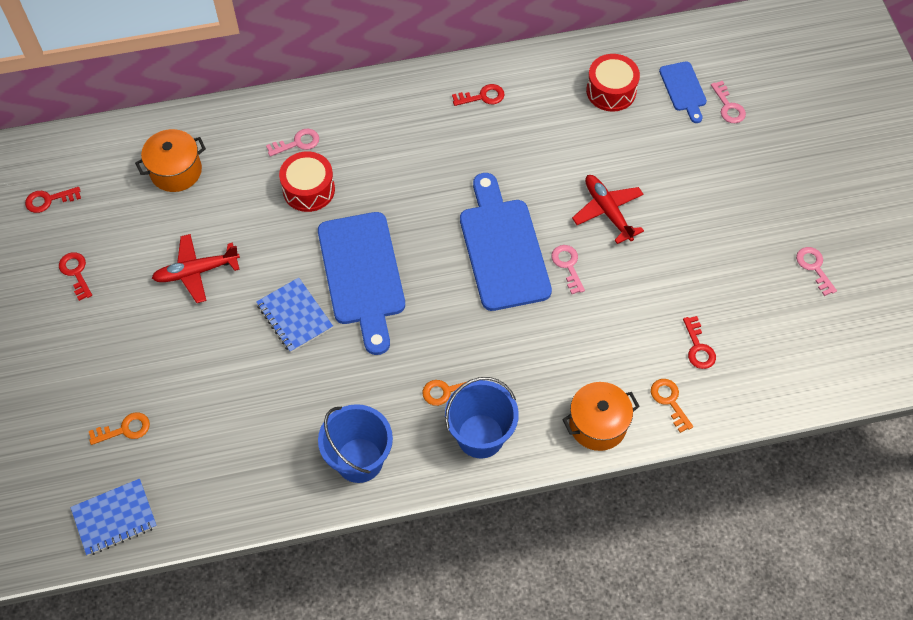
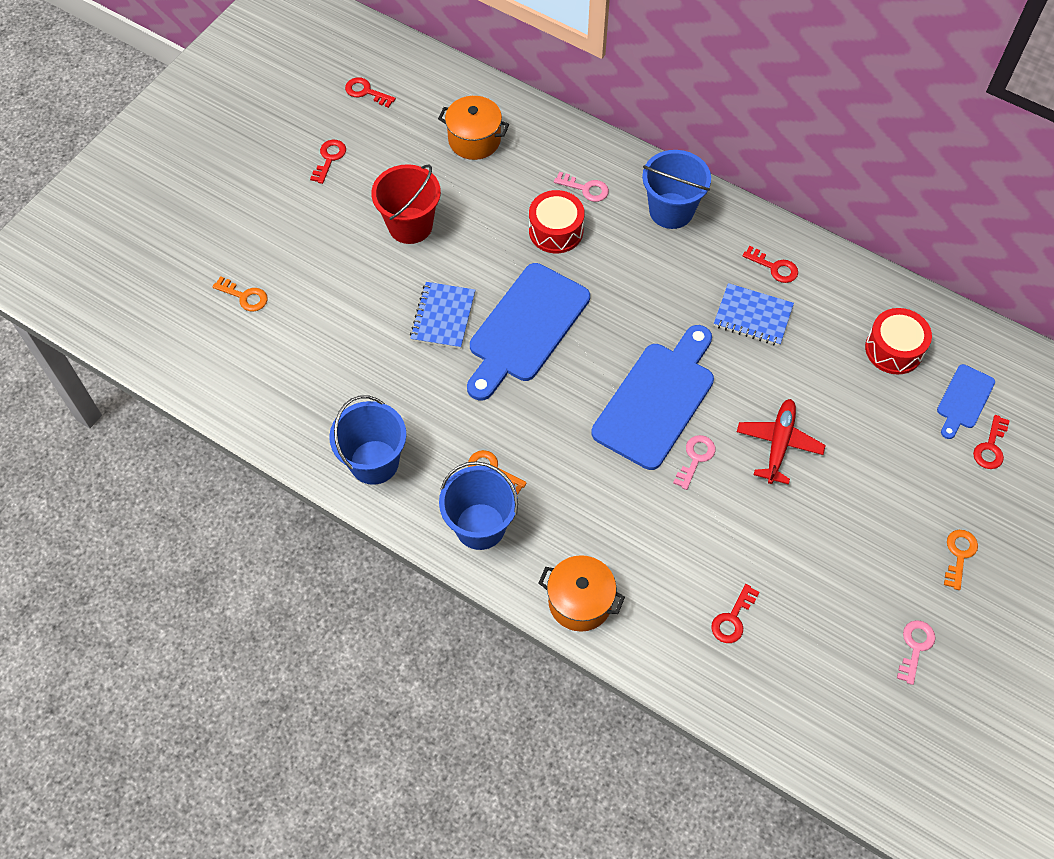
camera: 45 degrees right, 0 degrees up
(114, 518) = (174, 352): blue notebook -> blue notebook (753, 316)
(196, 271) = (410, 225): red plane -> red bucket
(373, 112) = (671, 211): none -> blue bucket
(669, 401) = (659, 638): orange key -> orange key (959, 555)
(728, 106) = (990, 447): pink key -> red key

